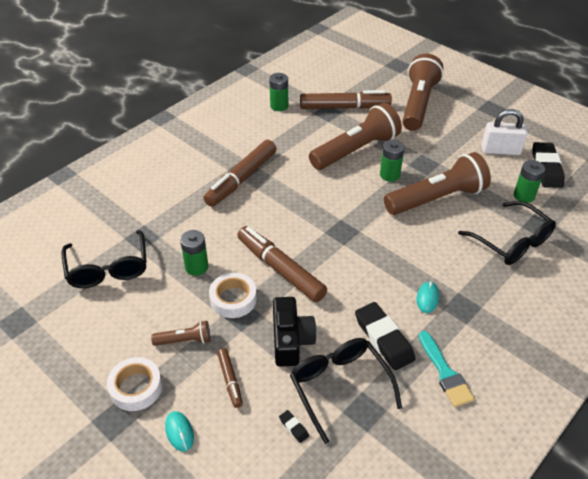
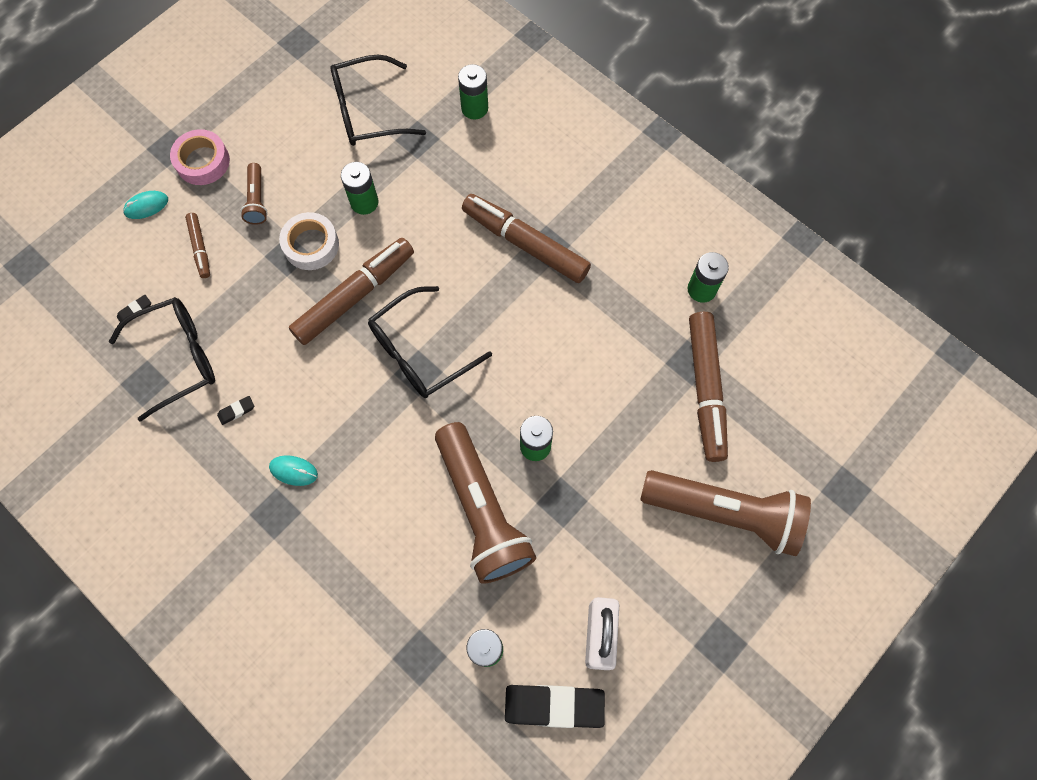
camera: 90 degrees right, 25 degrees up
(121, 205) = (474, 108): none -> green battery
(136, 387) = (202, 161): white tape -> pink tape
(230, 380) = (200, 248): brown marker -> brown marker turned 90 degrees counterclockwise
(291, 340) = (246, 308): black camera -> none
(356, 150) = (593, 400): brown flashlight -> none
(384, 338) = (236, 411): black eraser -> black eraser, size x0.42
(445, 372) = (181, 476): turquoise brush -> none
(512, 242) = (387, 606): black glasses -> black glasses (420, 352)

